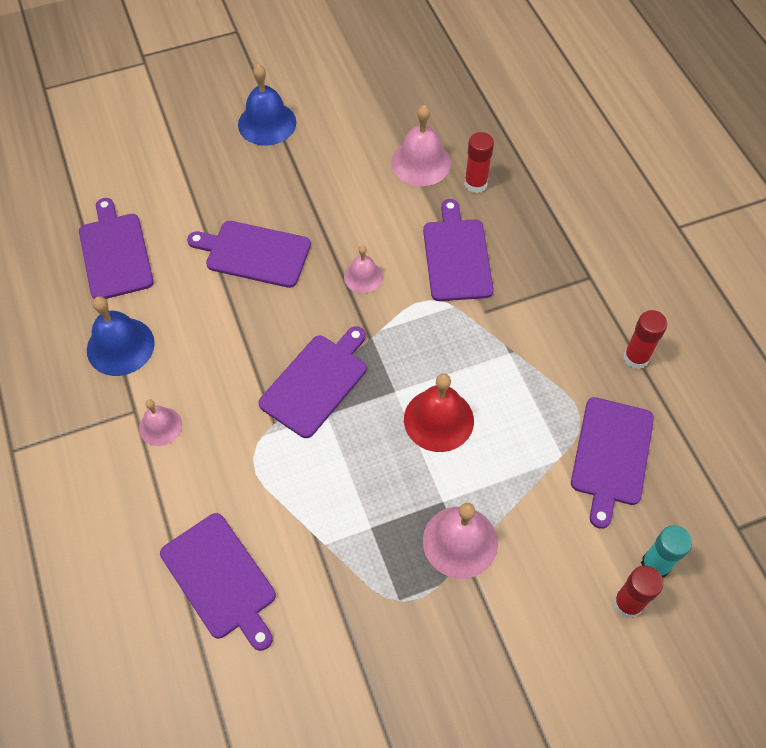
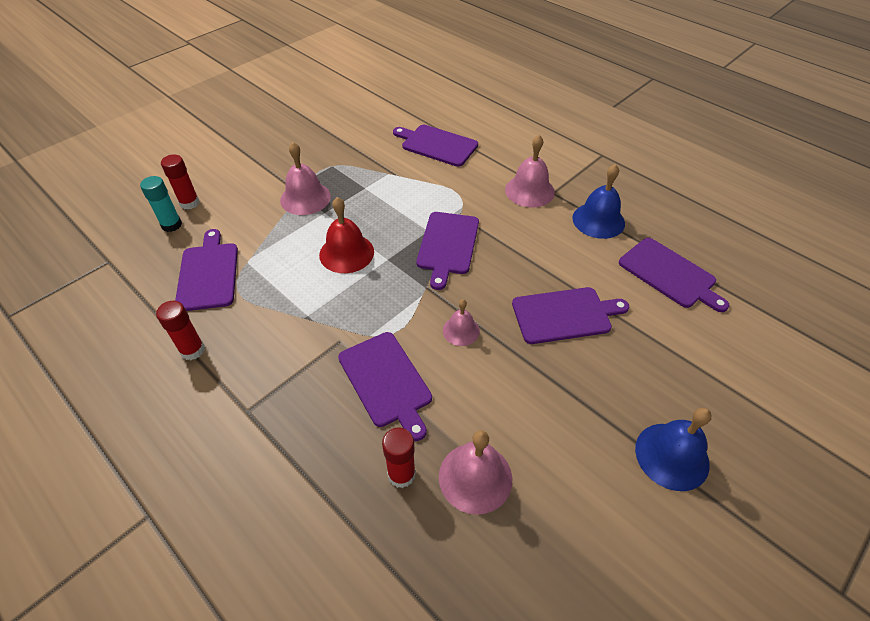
camera: 155 degrees right, 10 degrees down
(160, 426) = (529, 191): pink bell -> pink bell, size x1.65

